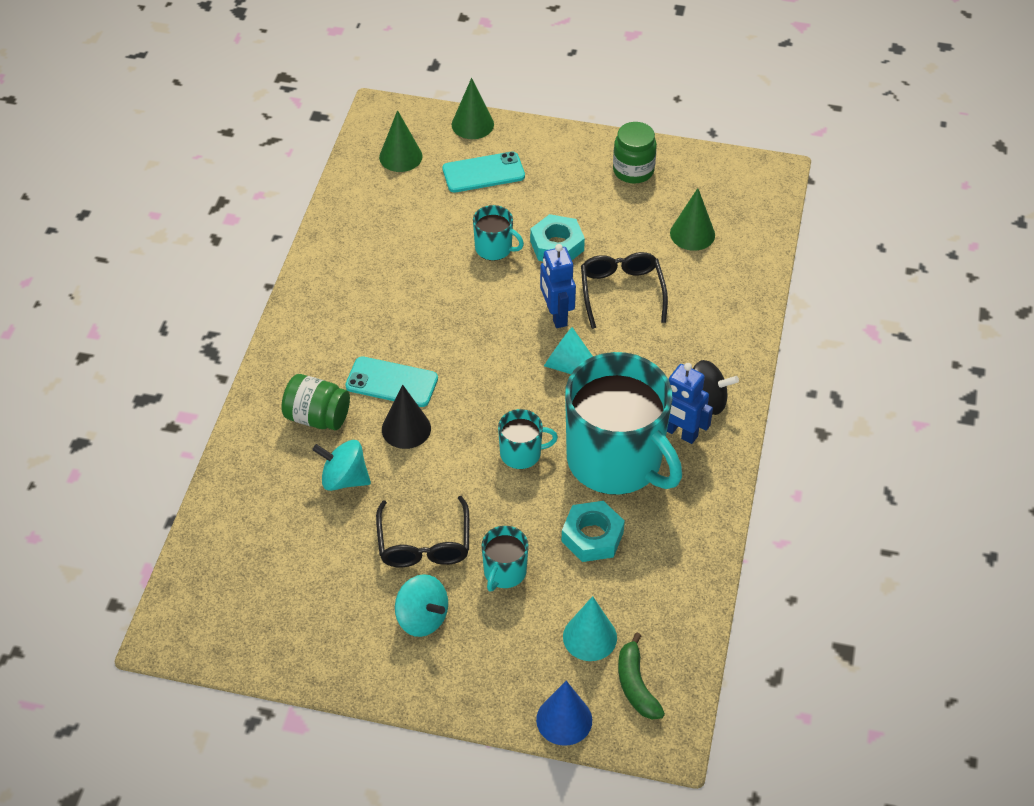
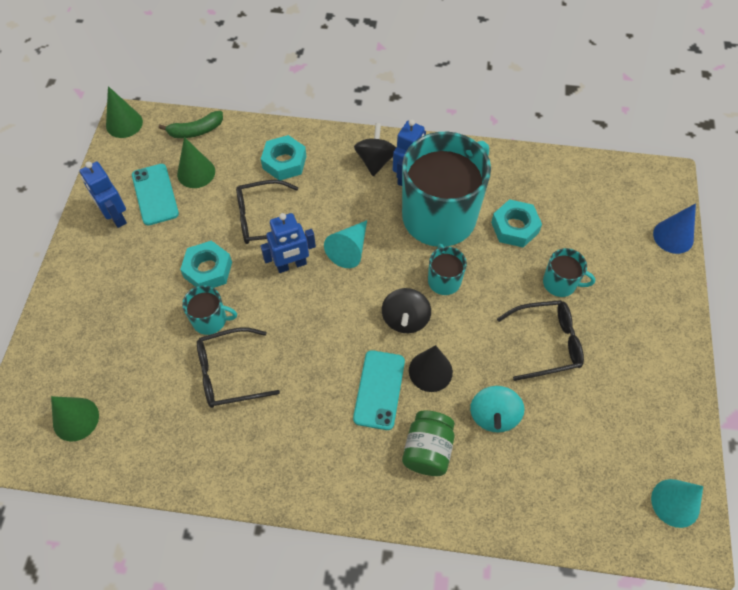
camera: 95 degrees left, 10 degrees up
(422, 618) = (617, 337): turquoise spinning top -> none
(430, 263) = (229, 373): none -> black glasses
(472, 124) = (35, 354): green cone -> green cone (124, 123)
(473, 412) = (405, 319): none -> black spinning top
(483, 173) = (107, 338): turquoise phone -> turquoise phone (155, 194)
(494, 248) = (210, 320): turquoise mug -> turquoise mug turned 75 degrees clockwise
(589, 637) = (602, 225): turquoise cone -> turquoise cone (675, 503)
(633, 171) = (115, 216): green jar -> blue robot
(636, 685) = (632, 196): green banana -> green banana (196, 131)
(706, 313) = (284, 162): none -> turquoise nut

